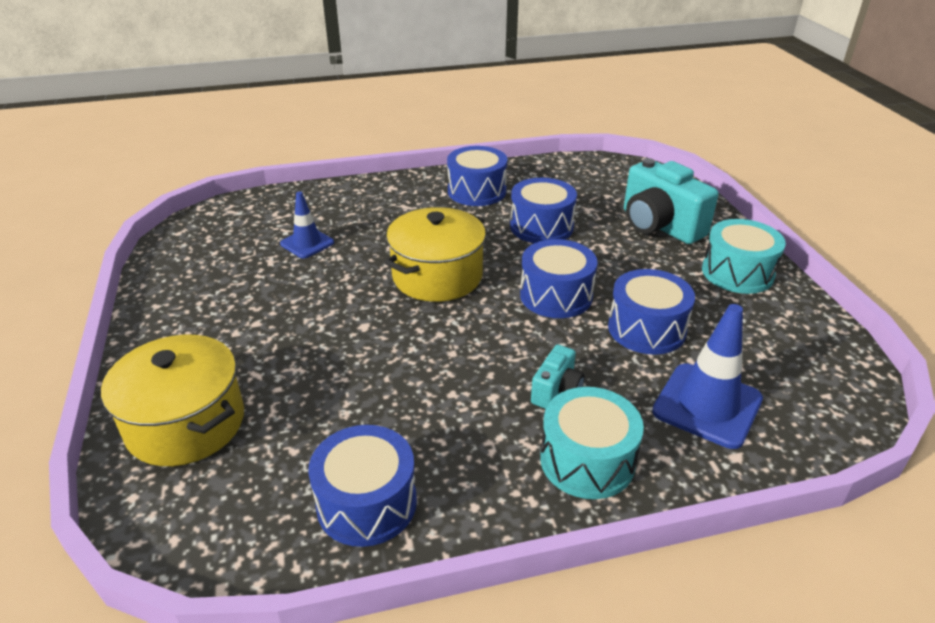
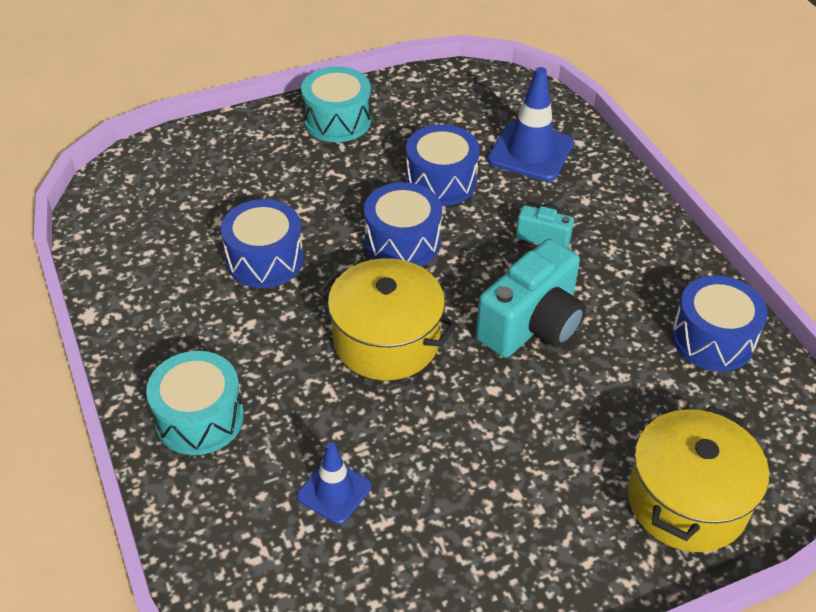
camera: 100 degrees left, 10 degrees up
(477, 191) = (176, 328): blue drum -> none
(587, 460) = (615, 216): turquoise drum -> turquoise drum (199, 418)
(659, 226) = (253, 166): turquoise camera -> turquoise camera (532, 325)

